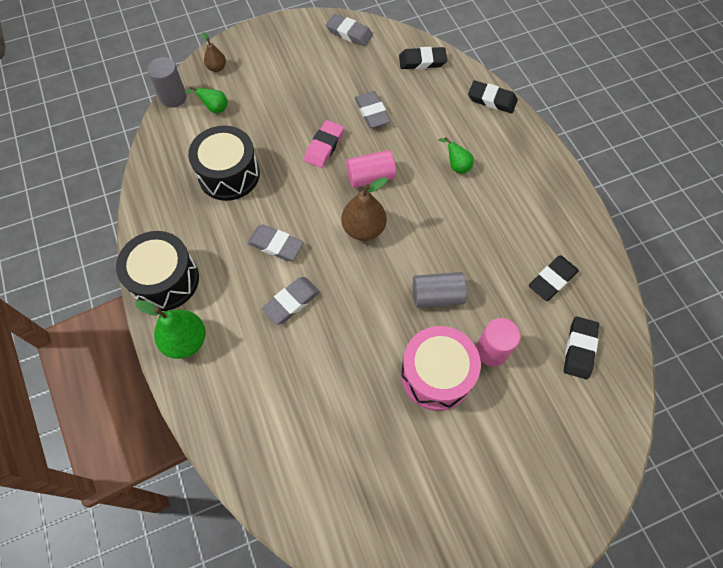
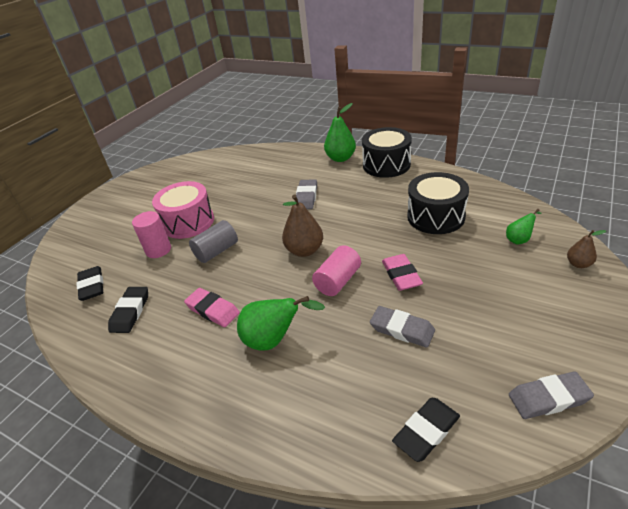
camera: 145 degrees right, 25 degrees down
(173, 97) = (558, 225): grey cylinder -> none
(275, 245) = (350, 209): grey eraser -> none
(456, 166) = (274, 340): green pear -> green pear, size x1.79
(482, 226) = (213, 310): none -> pink eraser
(492, 100) = (296, 444): black eraser -> none

